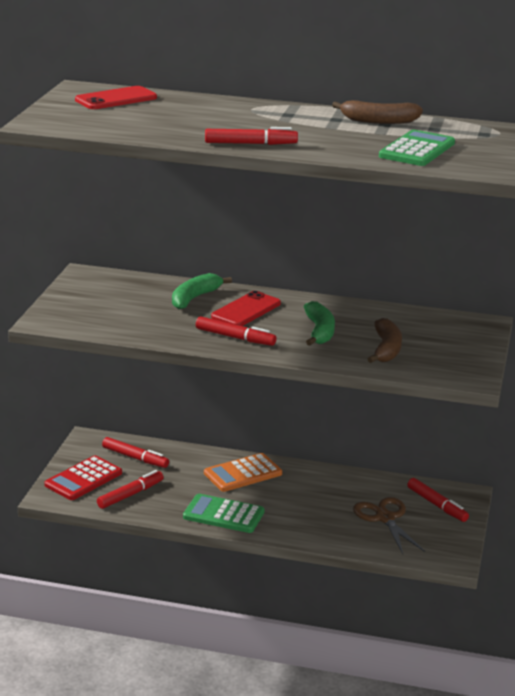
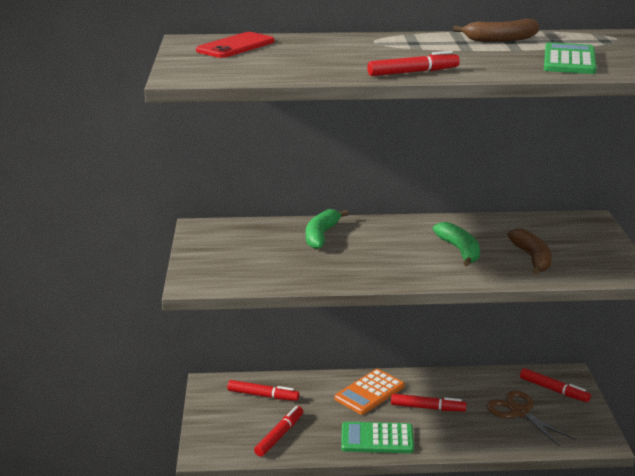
camera: 15 degrees left, 0 degrees up
(83, 479) = (226, 428): red calculator -> none
(234, 337) = (388, 269): red marker -> red marker (427, 408)
(246, 310) = (377, 240): red phone -> none

